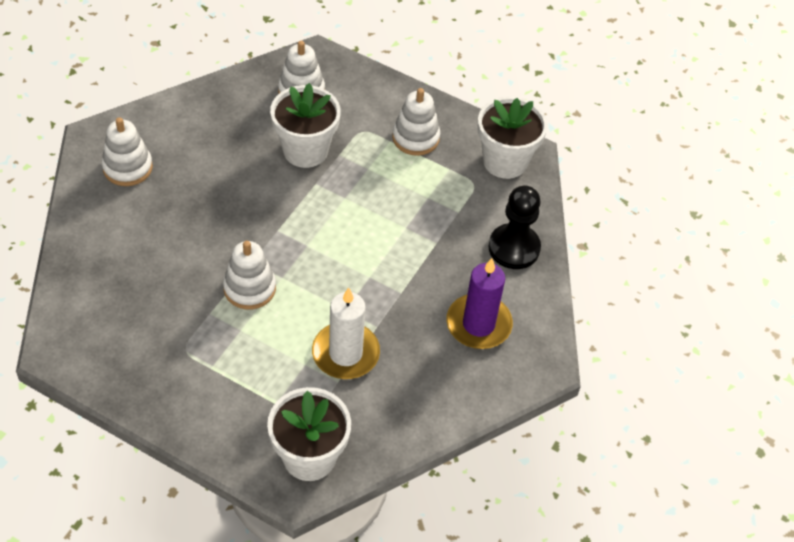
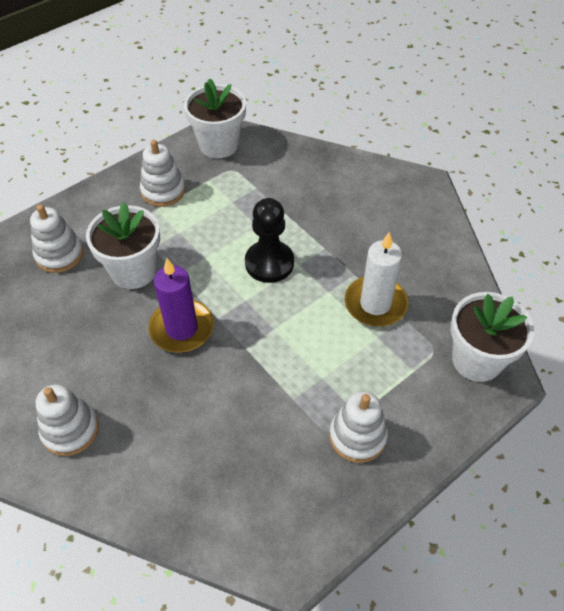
camera: 65 degrees left, 0 degrees up
(249, 288) = (276, 358): white stacking toy -> white stacking toy (357, 436)
(478, 324) = (374, 209): purple candle -> purple candle (181, 328)
(514, 248) = (308, 166): black pawn -> black pawn (269, 263)

